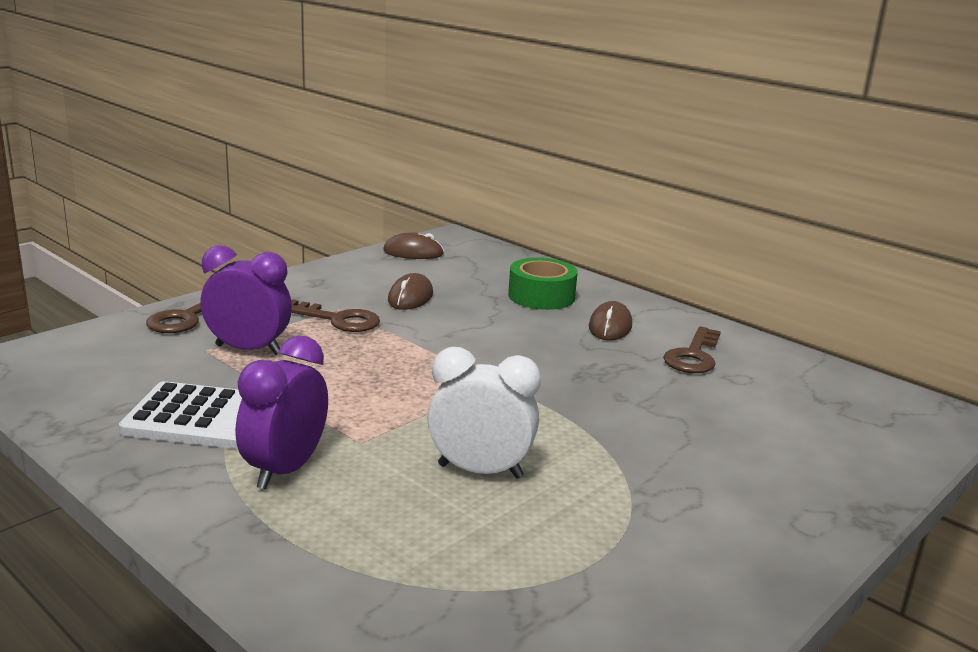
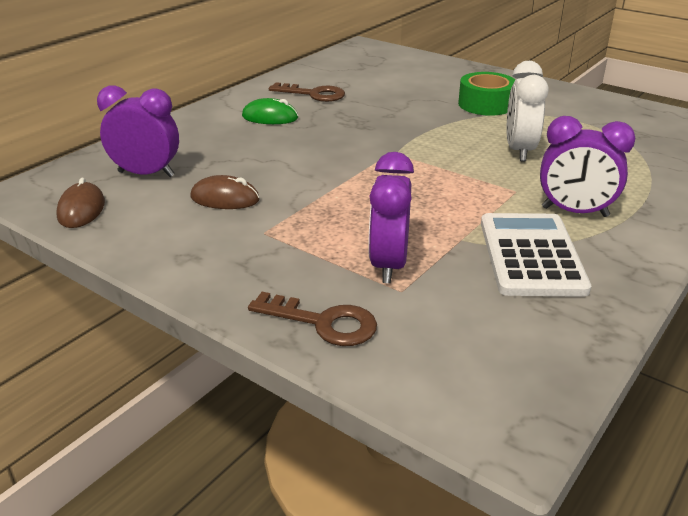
camera: 95 degrees left, 10 degrees up
(338, 320) = (295, 228): brown key -> none
(472, 272) = (146, 174): none -> purple clock
(541, 296) = (209, 142): green tape -> green tape (486, 104)
(610, 326) = (270, 117): brown mouse -> green mouse

